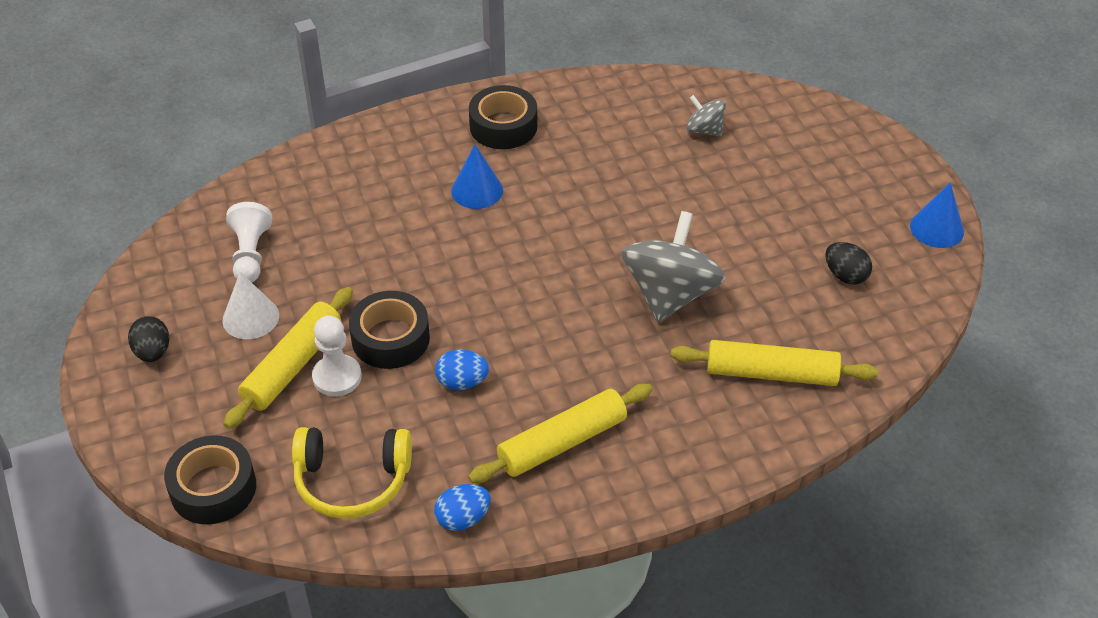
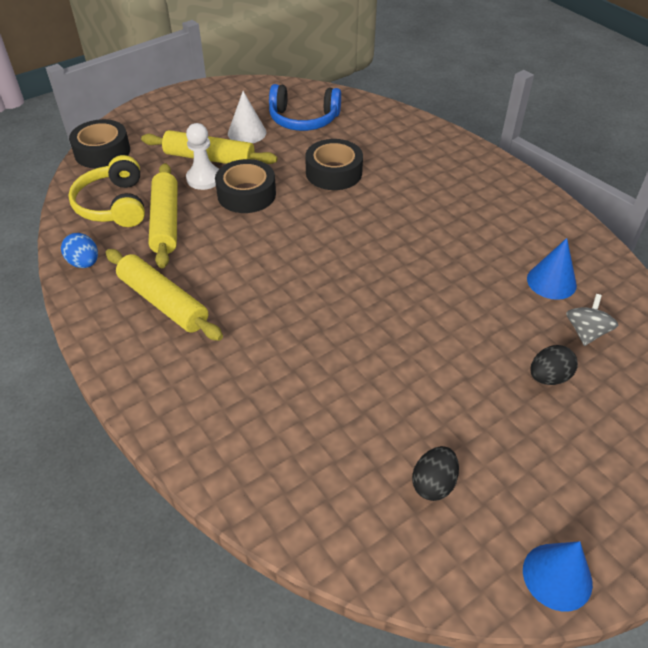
camera: 75 degrees right, 0 degrees up
(153, 352) = (207, 105): black egg -> black egg (548, 377)
(250, 254) = (303, 119): white pawn -> blue headphones
(462, 382) = (213, 237): blue egg -> none
(477, 190) = (418, 204): blue cone -> blue cone (551, 282)
(503, 126) = (502, 203): black tape -> black tape (334, 172)
(670, 294) = (349, 342): grey spinning top -> none
(771, 373) = (273, 434): yellow rolling pin -> yellow rolling pin (166, 222)

